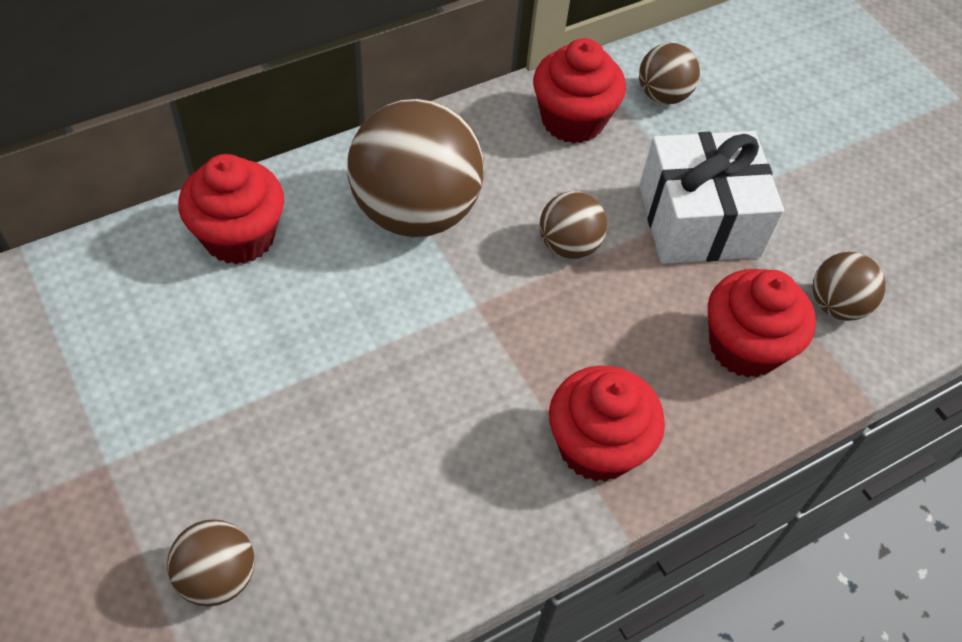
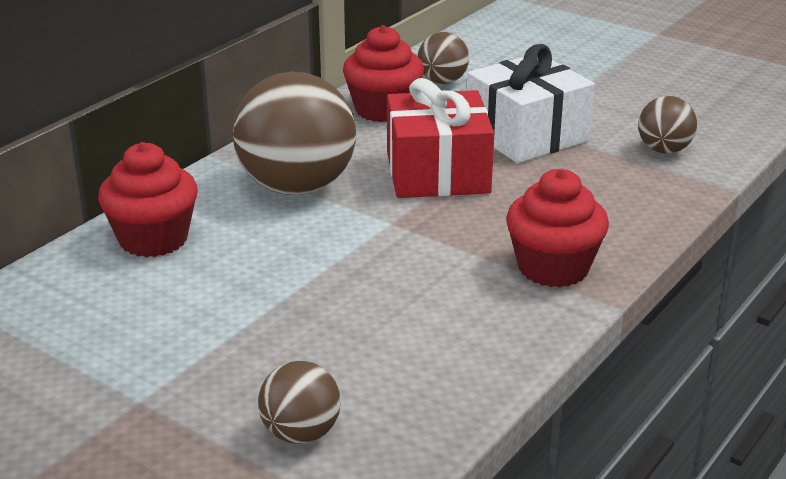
camera: 20 degrees left, 25 degrees down
(568, 245) = (437, 173): brown ball -> red gift
(745, 346) = (617, 187): red cupcake -> none

